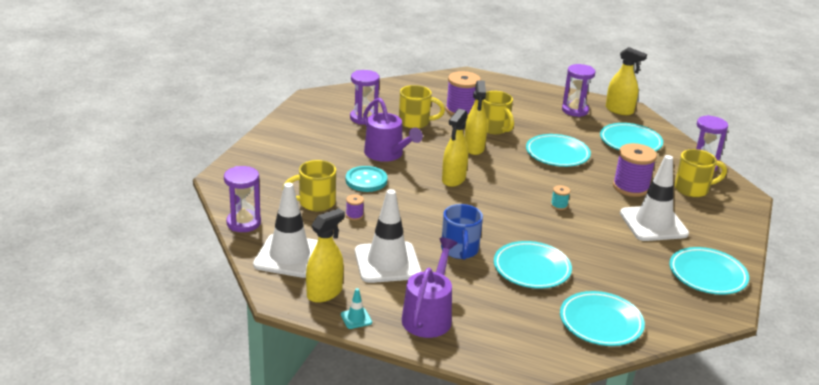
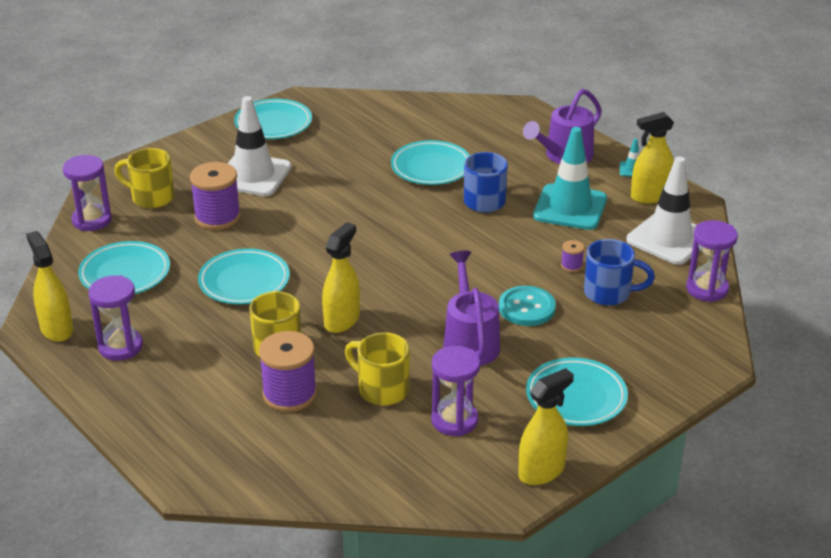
camera: 150 degrees left, 5 degrees up
(315, 203) = (609, 293): yellow mug -> blue mug
(387, 263) = (570, 207): white traffic cone -> turquoise traffic cone
(453, 179) = (415, 281): yellow spray bottle -> yellow spray bottle (541, 471)
(559, 205) = (327, 218): turquoise spool -> none
(600, 323) = (419, 116): turquoise plate -> turquoise plate (576, 397)

